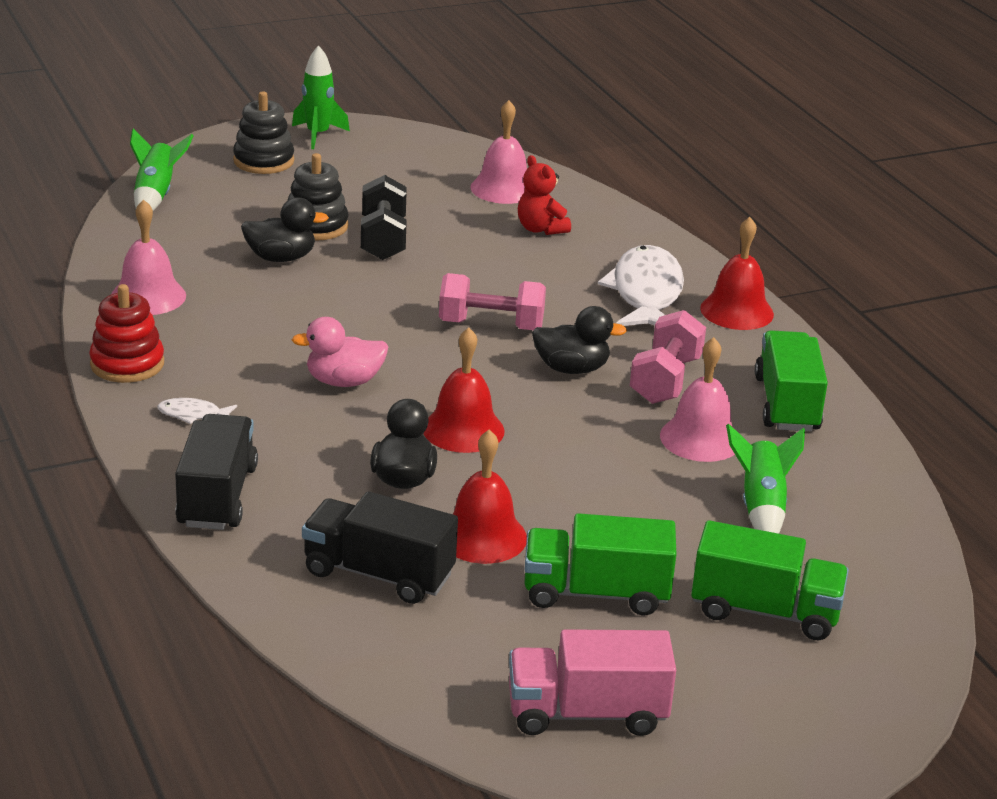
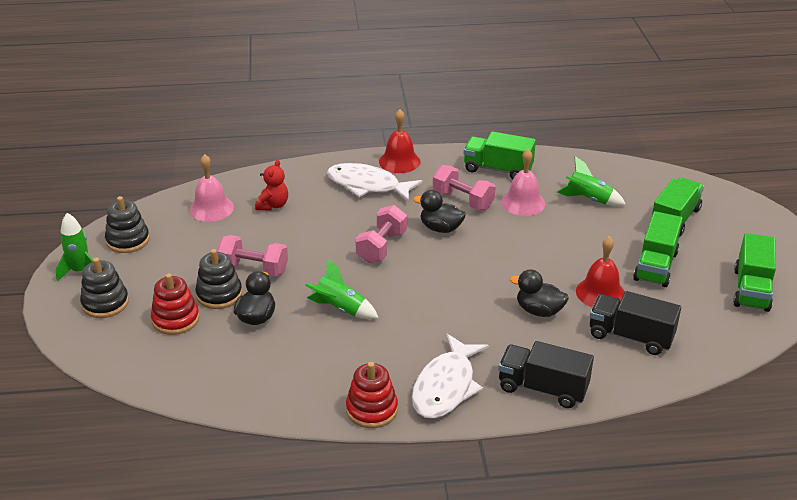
camera: 70 degrees left, 5 degrees up
(148, 296) = (281, 388): pink bell -> none
(156, 195) = (127, 365): green rocket -> green rocket (340, 309)
(193, 414) = (446, 386): white fish -> white fish, size x2.33
(252, 207) = (175, 319): none -> red stacking toy
(344, 381) = (426, 316): pink duck -> none
(378, 574) = (630, 336): black truck -> black truck turned 75 degrees clockwise
(383, 239) = (253, 269): black dumbbell -> pink dumbbell
(397, 149) = (128, 240): none -> black stacking toy
(463, 429) = (493, 279): red bell -> none
(540, 229) = (273, 205): red teddy bear -> red teddy bear turned 60 degrees counterclockwise
(572, 369) = (440, 228): black duck -> black duck turned 90 degrees counterclockwise
(586, 713) = (751, 289): pink truck -> green truck

